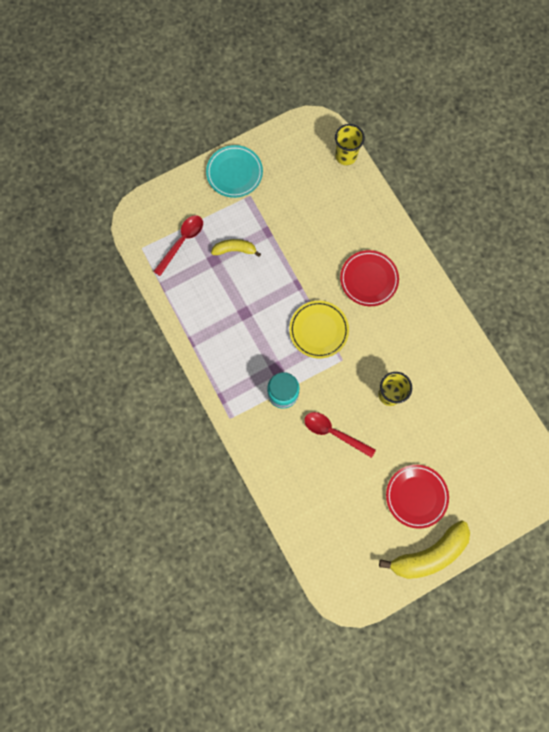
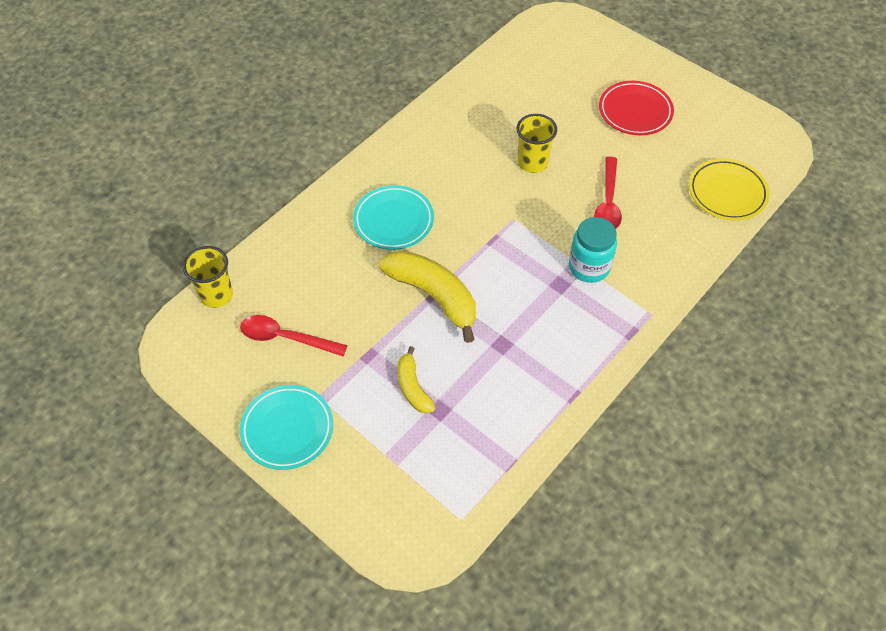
camera: 110 degrees left, 20 degrees down
(182, 242) = (428, 463): red spoon -> red spoon (286, 338)
(318, 330) = (486, 254): yellow plate -> yellow plate (727, 193)
(369, 279) = (393, 221): red plate -> turquoise plate
(428, 554) = (688, 88): yellow banana -> yellow banana (434, 296)

